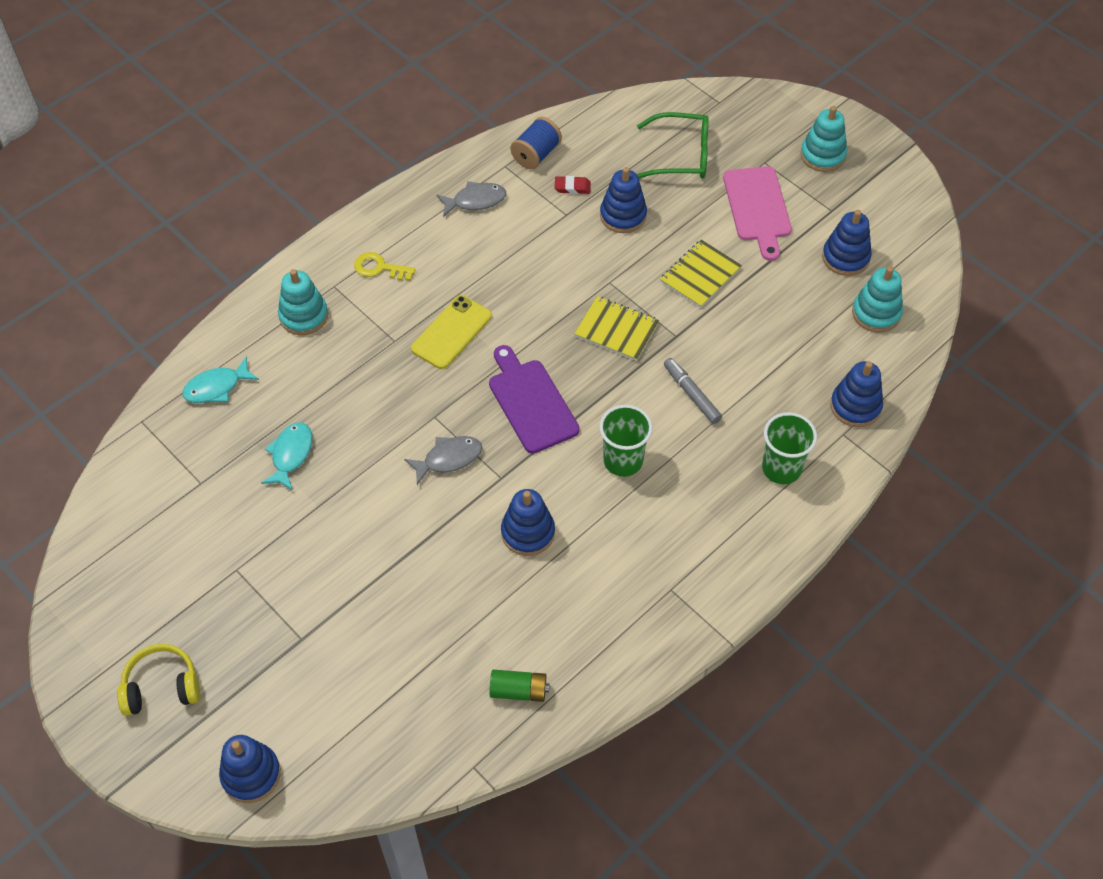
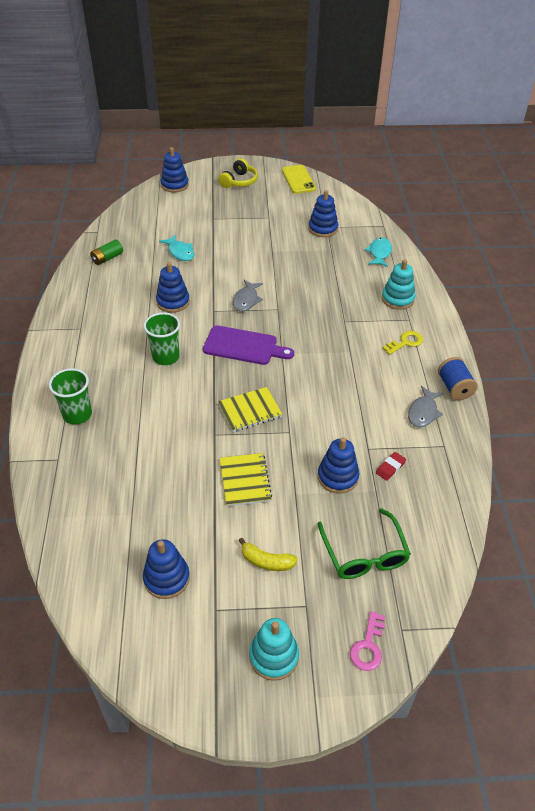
camera: 130 degrees right, 10 degrees down
(291, 454) = (311, 256): turquoise fish -> turquoise fish (180, 252)
(451, 332) = (326, 344): yellow phone -> yellow phone (298, 179)
(536, 154) = (441, 469): blue spool -> blue spool (454, 388)
(680, 156) = (364, 553): green glasses -> green glasses turned 60 degrees counterclockwise
(691, 394) = (168, 412): grey marker -> none
(753, 112) = (368, 646): none -> pink key
(757, 208) = (266, 561): pink cutting board -> yellow banana
(855, 406) = (64, 480): blue stacking toy -> blue stacking toy (323, 229)
(876, 313) = (106, 554): turquoise stacking toy -> none

